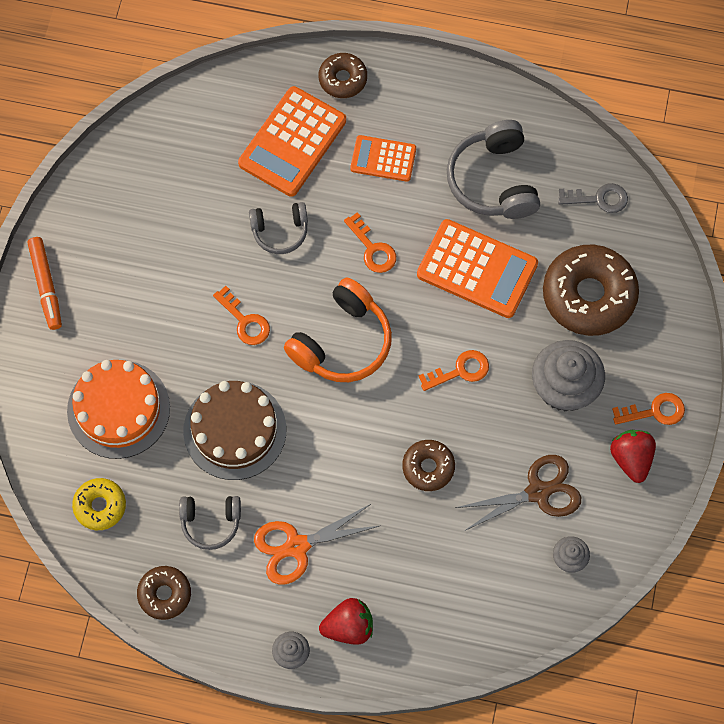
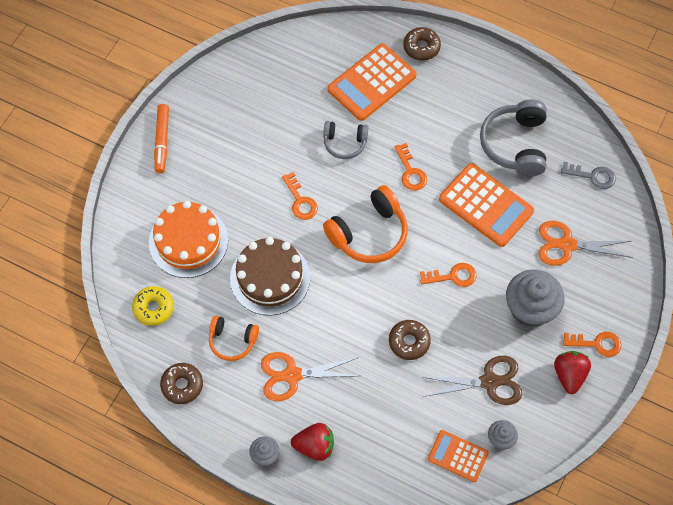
camera: 15 degrees right, 5 degrees down
(210, 522) = (232, 341): grey headphones -> orange headphones
(383, 159) = (436, 110): orange calculator -> orange calculator (457, 456)
(589, 295) = (567, 245): brown donut -> orange scissors

